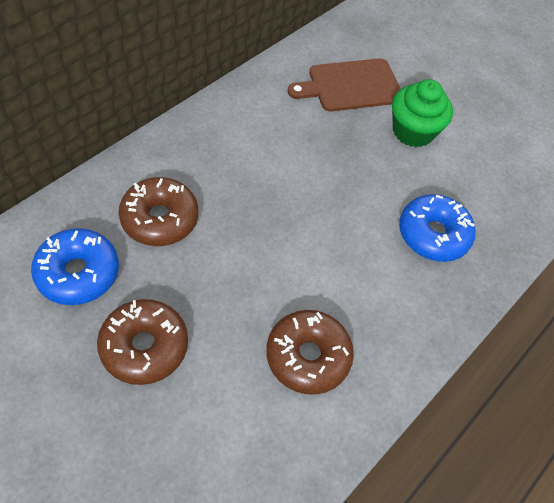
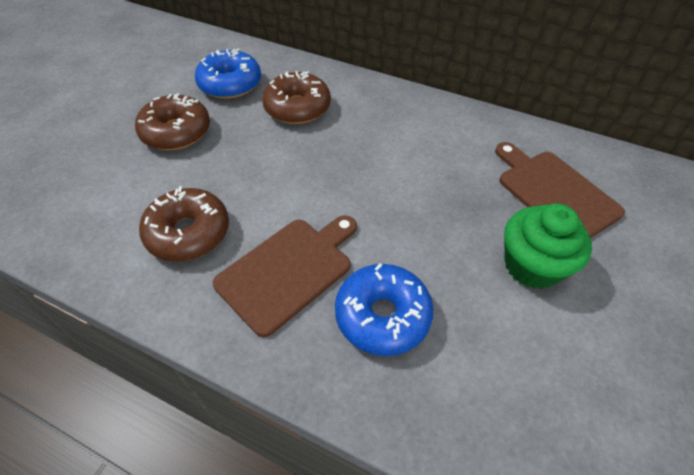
camera: 80 degrees right, 5 degrees down
(375, 284) = (288, 271): none -> brown cutting board

